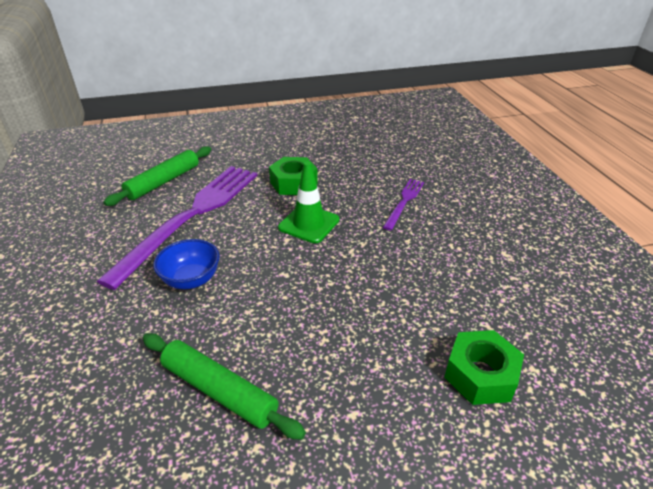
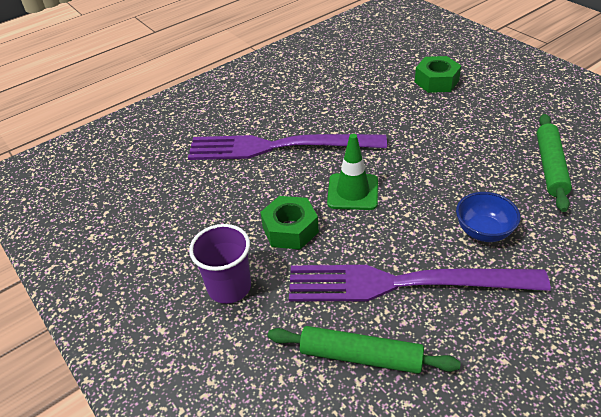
camera: 110 degrees left, 5 degrees up
(265, 151) = (229, 287): none -> purple cup
(404, 202) = (278, 147): purple fork -> purple fork, size x2.16

